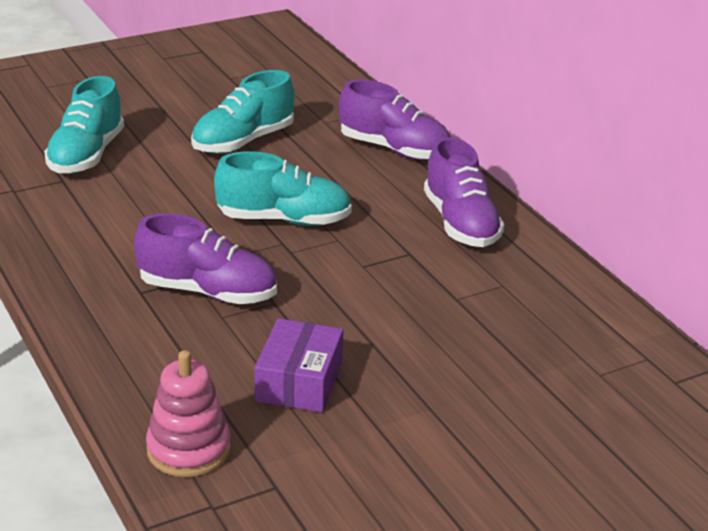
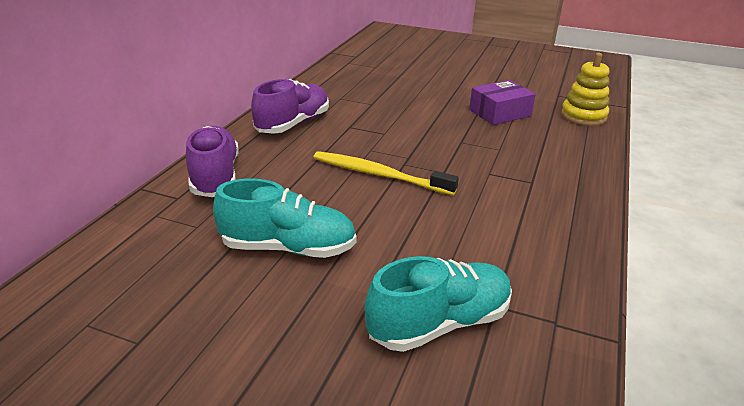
camera: 130 degrees left, 0 degrees up
(188, 449) = (583, 116): pink stacking toy -> yellow stacking toy
(208, 292) = (490, 162): purple shoe -> none
(284, 220) = (378, 175): turquoise shoe -> yellow toothbrush

